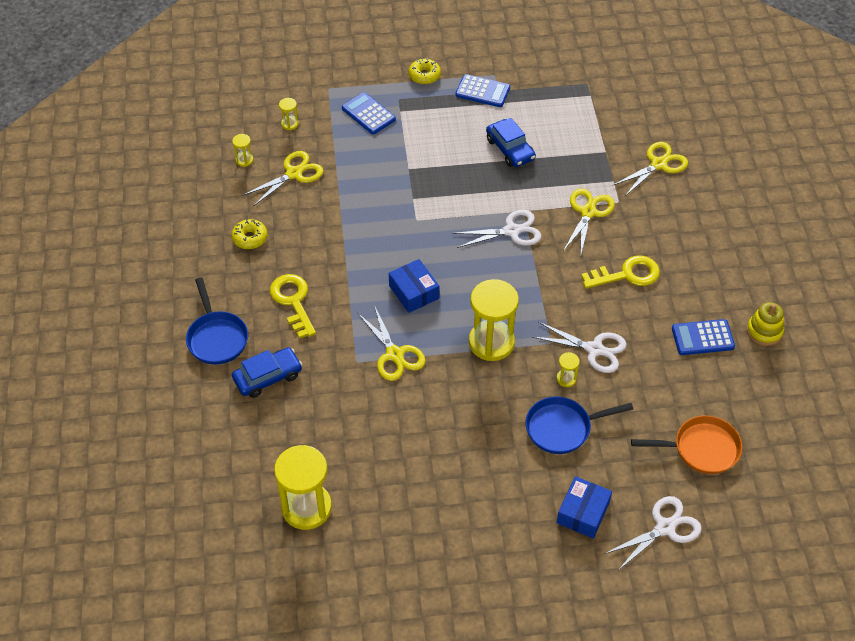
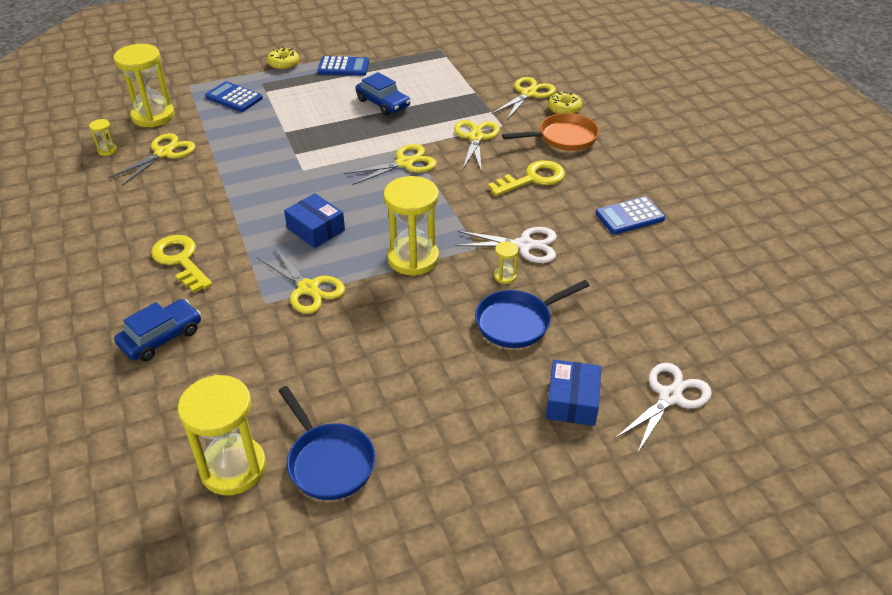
camera: 15 degrees left, 10 degrees down
(217, 338) = (93, 310): blue pan -> blue pan (329, 462)
(250, 238) = (122, 213): yellow donut -> yellow donut (564, 109)
(290, 124) = (153, 116): yellow hourglass -> yellow hourglass, size x2.32
(512, 231) = (404, 163): white scissors -> yellow scissors
(701, 449) = (673, 312): orange pan -> orange pan (563, 138)
(764, 331) = (686, 201): yellow stacking toy -> none

